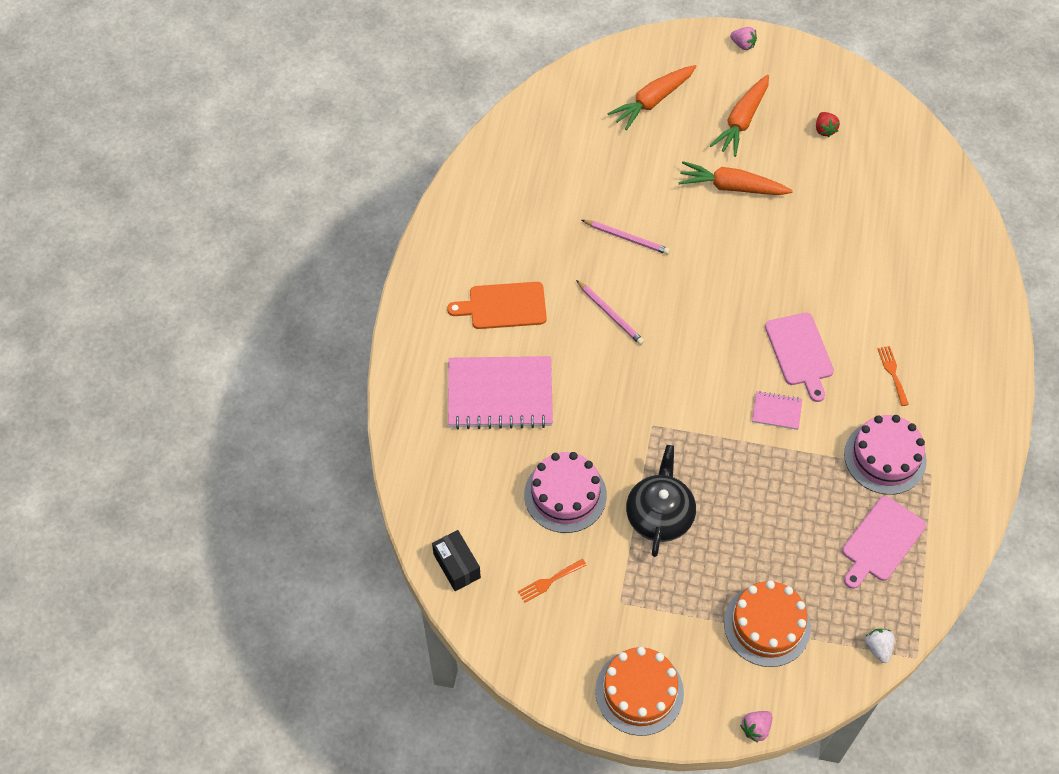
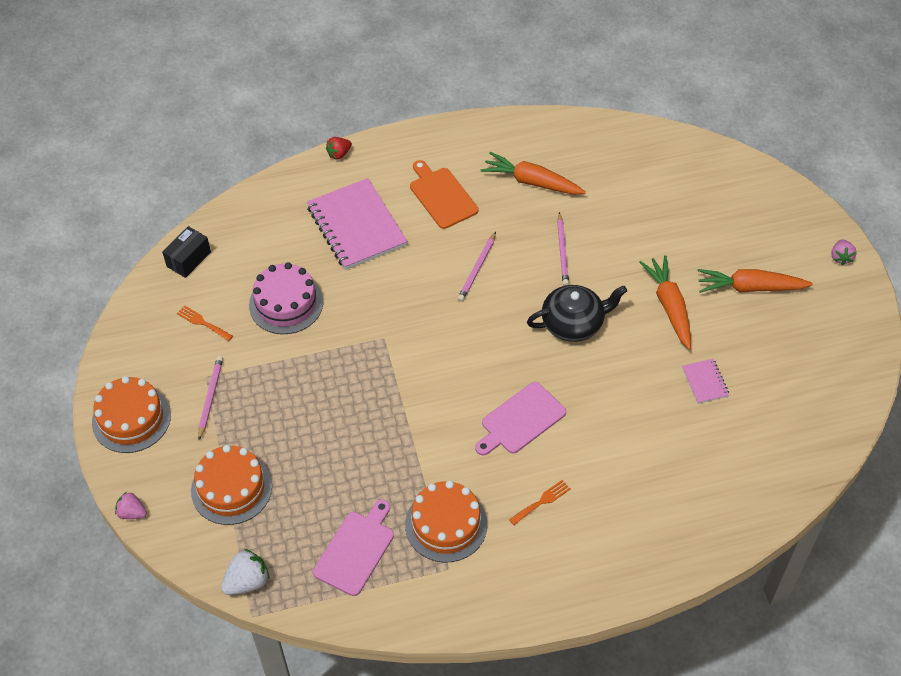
camera: 65 degrees right, 5 degrees down
(648, 607) = (210, 397): none -> pink pencil
(652, 101) = (724, 215): orange carrot -> orange carrot (532, 182)
(659, 514) = (300, 374): black teapot -> black teapot (573, 323)
(776, 411) = (448, 423): pink notebook -> pink notebook (705, 382)
(824, 130) = (787, 355): red strawberry -> red strawberry (339, 154)
(878, 648) = (247, 581): white strawberry -> white strawberry, size x1.50
(881, 542) = (356, 550): pink cutting board -> pink cutting board turned 105 degrees clockwise
(885, 457) = (446, 524): pink cake -> orange cake

